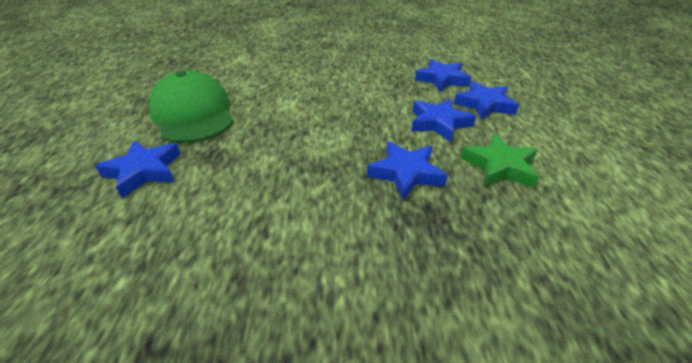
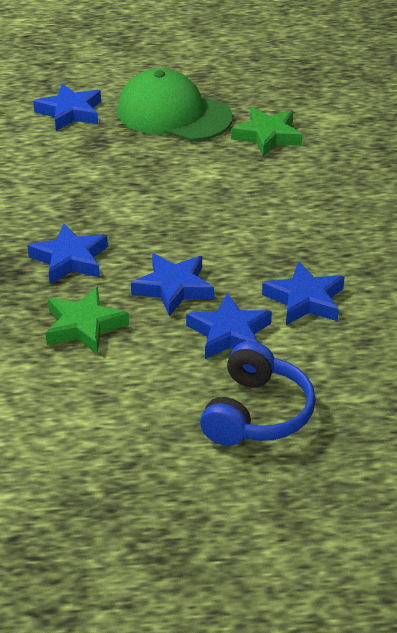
camera: 85 degrees right, 0 degrees up
(193, 114) = (173, 114): green cap -> green cap turned 120 degrees counterclockwise
(251, 79) = (267, 136): none -> green star
(559, 100) = (256, 413): none -> blue headphones

